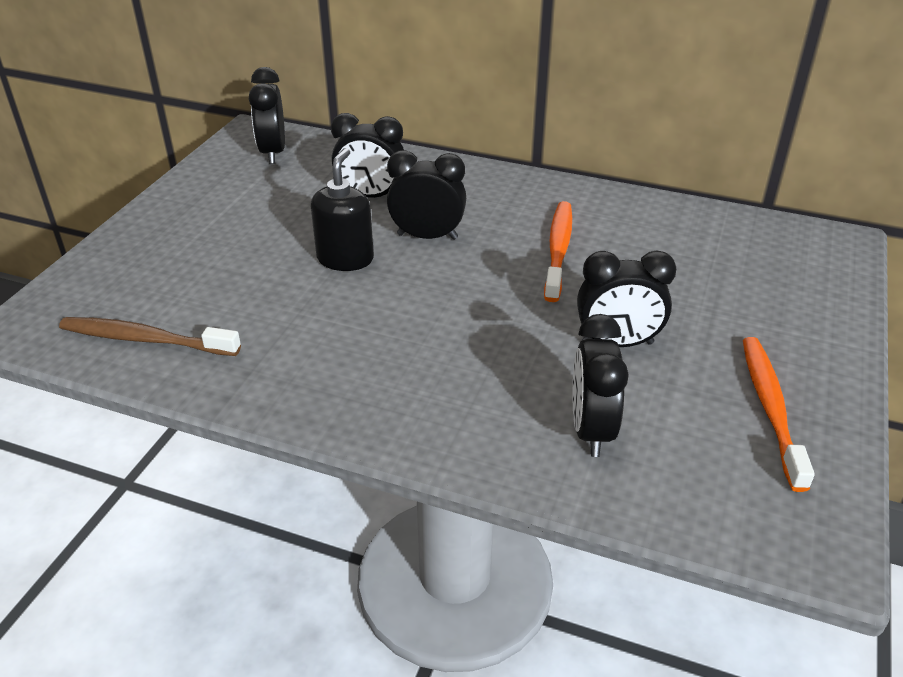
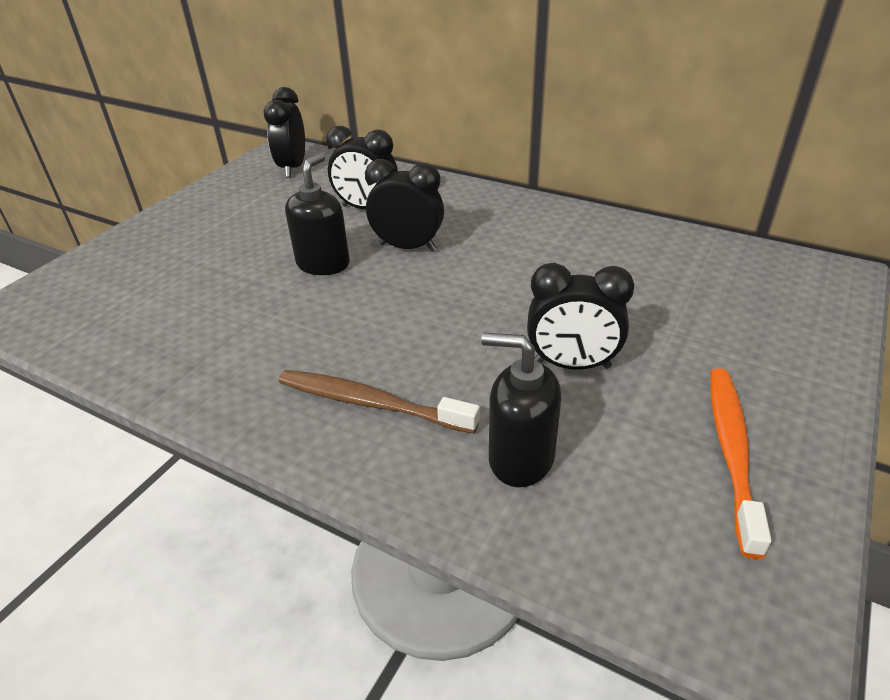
camera: 10 degrees right, 0 degrees up
(146, 339) = (111, 328): brown toothbrush -> brown toothbrush (371, 403)
(558, 250) = (533, 266): orange toothbrush -> none
(591, 430) = (520, 458): black clock -> black soap dispenser

